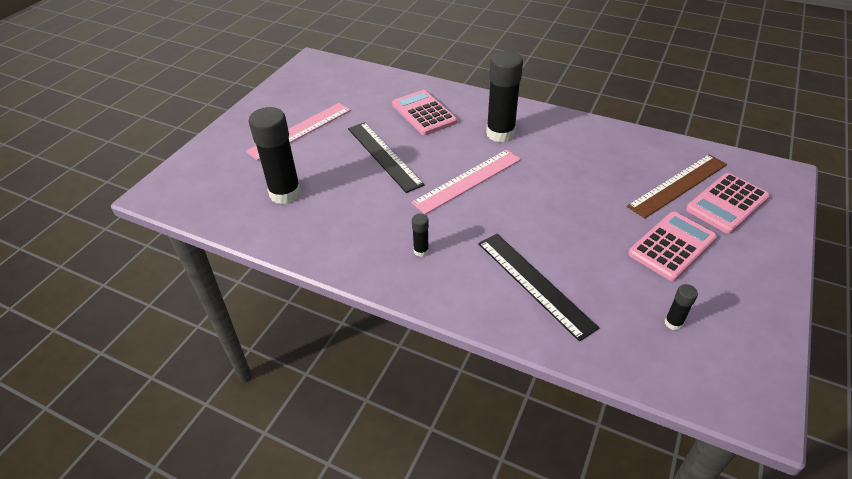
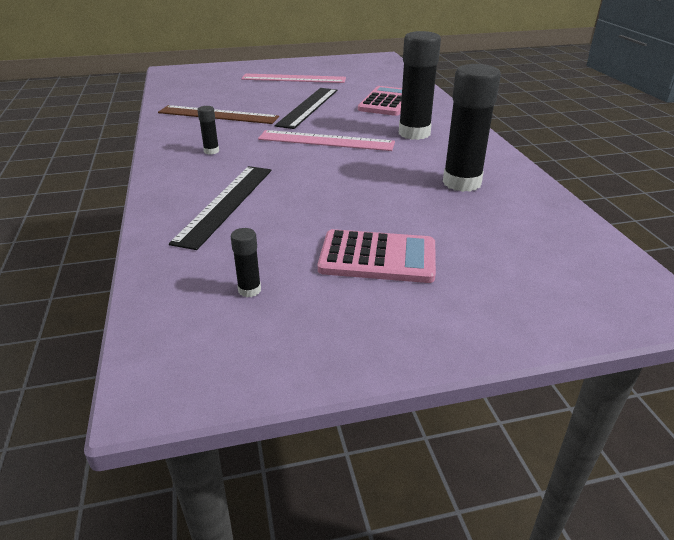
camera: 50 degrees right, 10 degrees down
(285, 193) = (218, 96): black glue stick -> black glue stick (461, 183)
(678, 185) = (494, 234): brown ruler -> brown ruler (218, 115)
(727, 204) = (515, 274): pink calculator -> none

